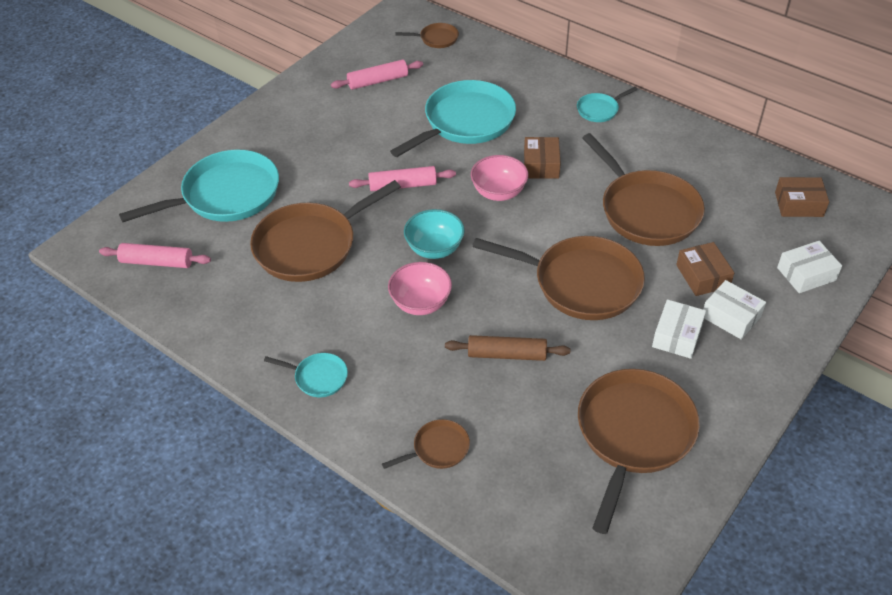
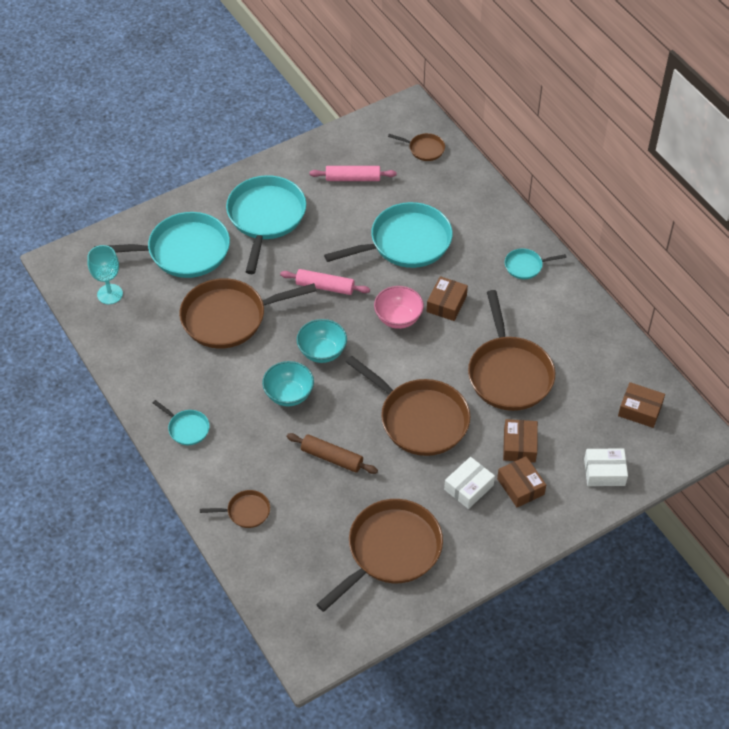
camera: 20 degrees right, 5 degrees up
(157, 262) = (110, 294): pink rolling pin -> turquoise goblet
(303, 139) = (265, 217): none -> turquoise pan
(420, 303) = (289, 394): pink bowl -> turquoise bowl
(731, 316) = (520, 486): white box -> brown box

